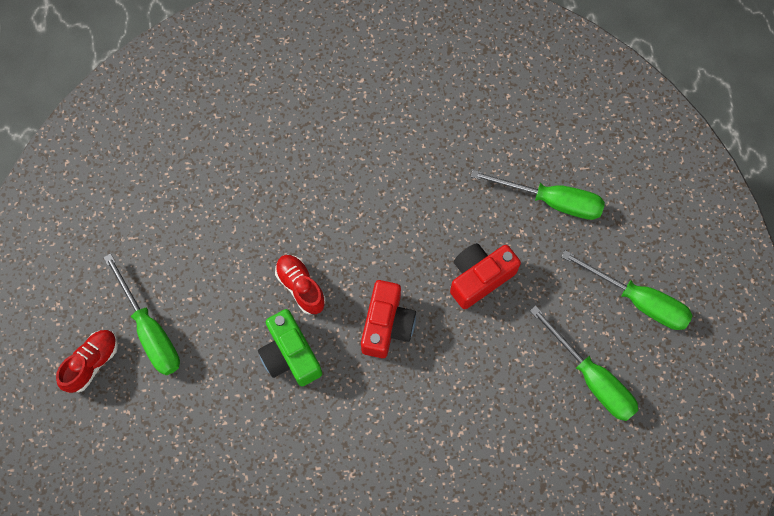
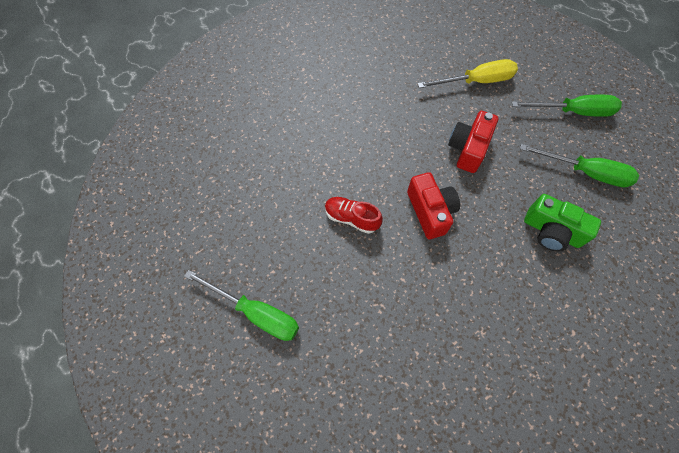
camera: 30 degrees left, 5 degrees down
(93, 363) = (222, 366): red shoe -> none
(290, 355) = (377, 270): green camera -> green camera (551, 231)
(551, 201) = (476, 81): green screwdriver -> yellow screwdriver

